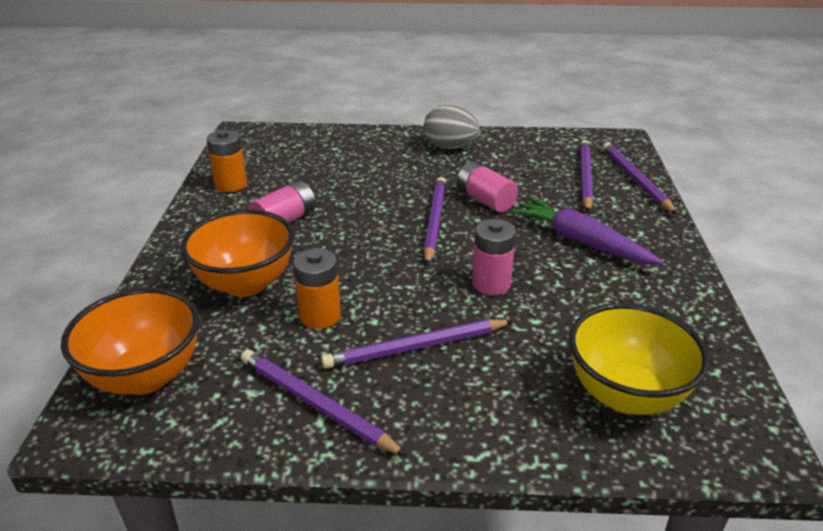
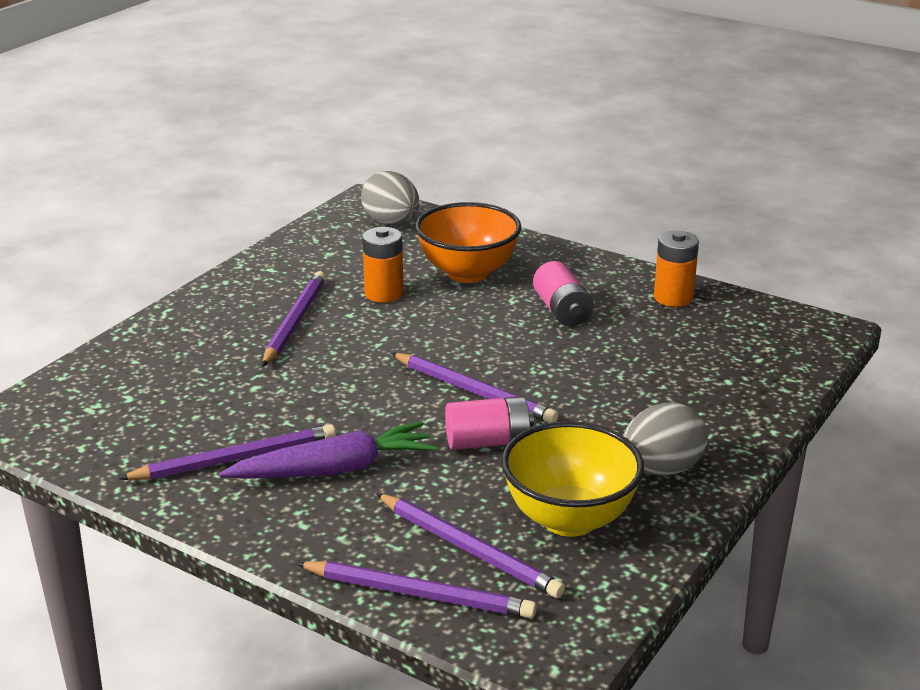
camera: 120 degrees right, 5 degrees down
(146, 376) = (391, 223): orange bowl -> grey egg
(315, 405) = (287, 270): purple pencil -> purple pencil (235, 459)
(491, 283) = (330, 384): pink battery -> none
(625, 395) = (125, 390): yellow bowl -> yellow bowl (569, 519)

